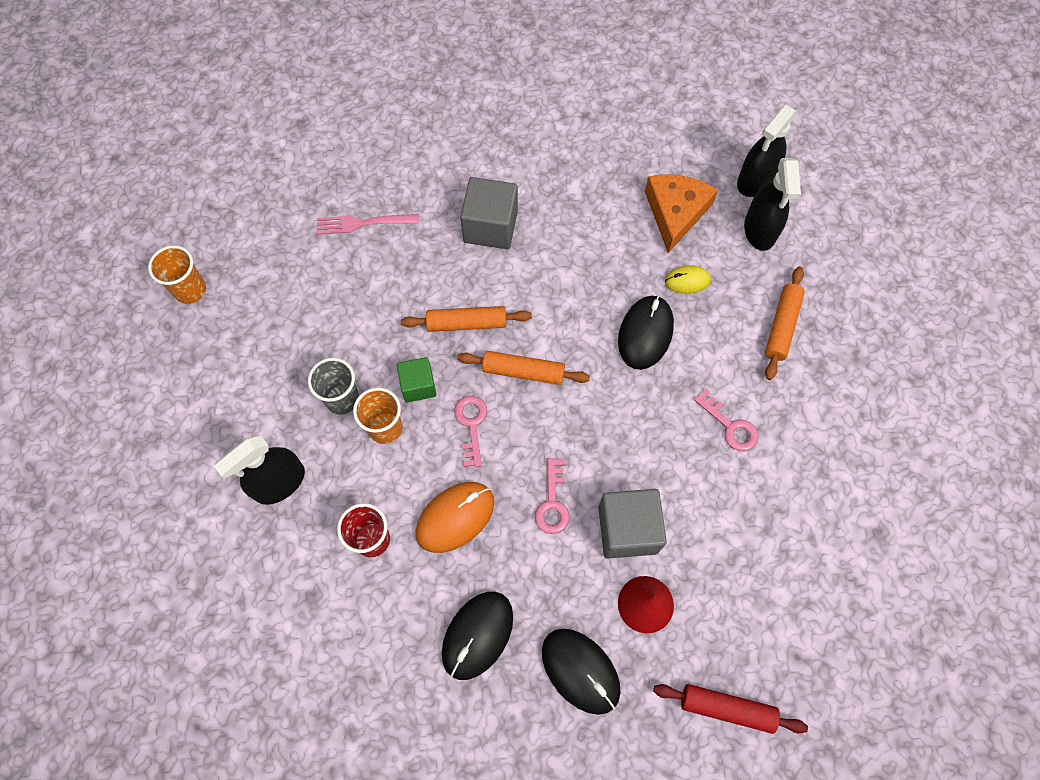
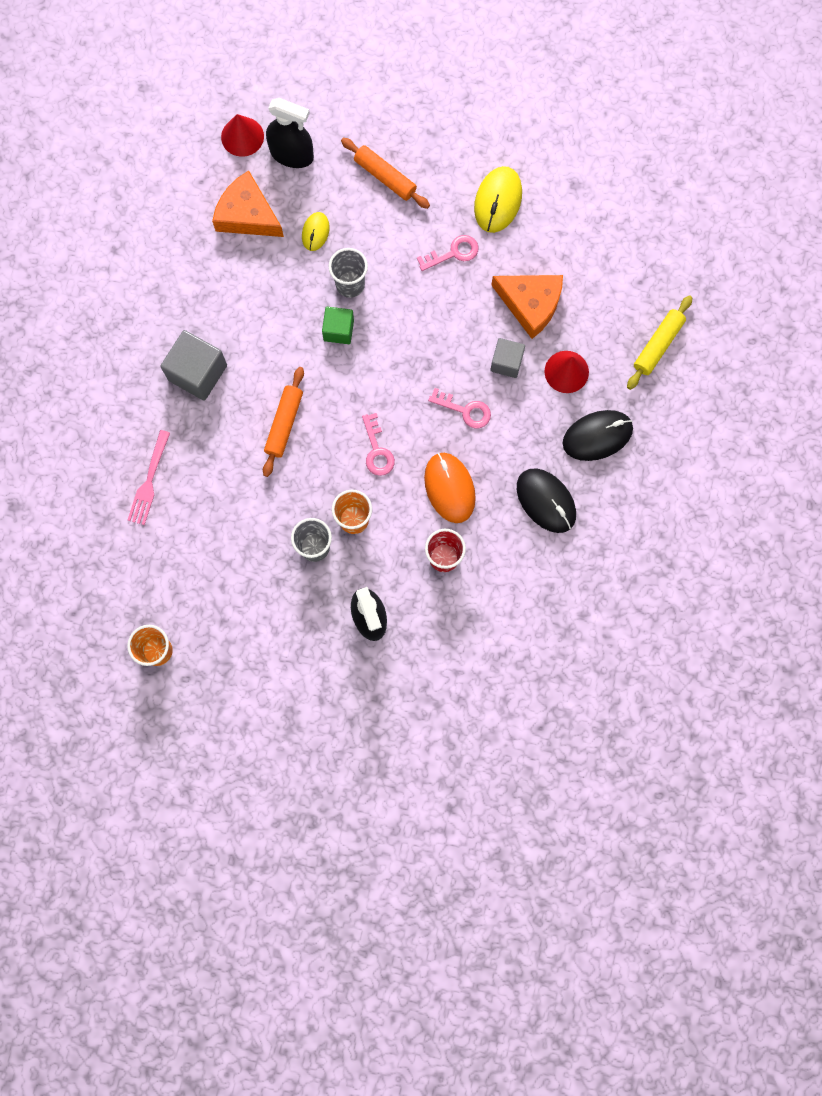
camera: 70 degrees left, 10 degrees up
(418, 385) = (326, 481): green cube -> green cube (338, 330)
(471, 425) = (377, 450): pink key -> pink key turned 120 degrees counterclockwise
(523, 371) = (346, 393): orange rolling pin -> none
(627, 529) = (506, 362): grey cube -> grey cube, size x0.62
(645, 333) = (350, 284): black mouse -> grey cup
(709, 532) = (530, 304): none -> orange cheese
(727, 708) = (658, 345): red rolling pin -> yellow rolling pin
(755, 180) = (242, 136): black spray bottle -> red cone
(814, 452) = (498, 201): none -> yellow mouse

